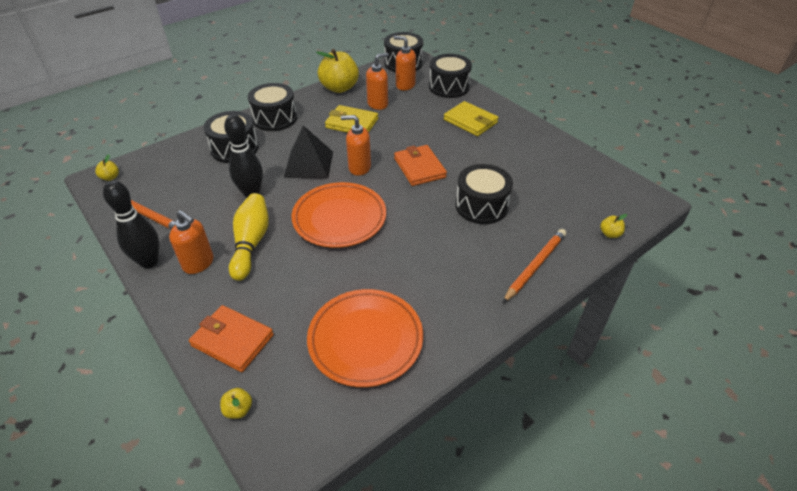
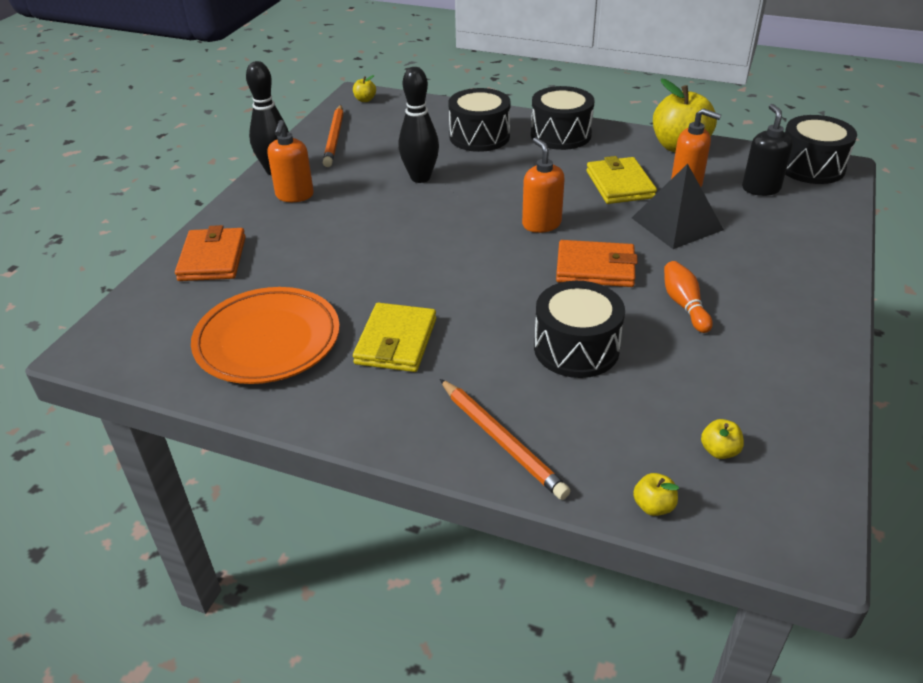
camera: 60 degrees right, 5 degrees down
(238, 409) = (135, 298): yellow apple -> yellow apple (719, 451)
(251, 243) = (347, 211): yellow bowling pin -> none
(308, 164) = (507, 189): black pyramid -> black pyramid (677, 223)
(339, 218) = (437, 247): orange plate -> none
(405, 85) = (760, 188): orange soap dispenser -> black soap dispenser
(419, 168) = (595, 268): orange wallet -> orange wallet turned 60 degrees clockwise
(449, 87) = (814, 224): black drum -> none
(470, 121) = (757, 272): yellow wallet -> yellow wallet (396, 341)
(476, 154) = (684, 305): none -> orange bowling pin
(535, 266) = (502, 441): orange pencil -> orange pencil turned 45 degrees clockwise

